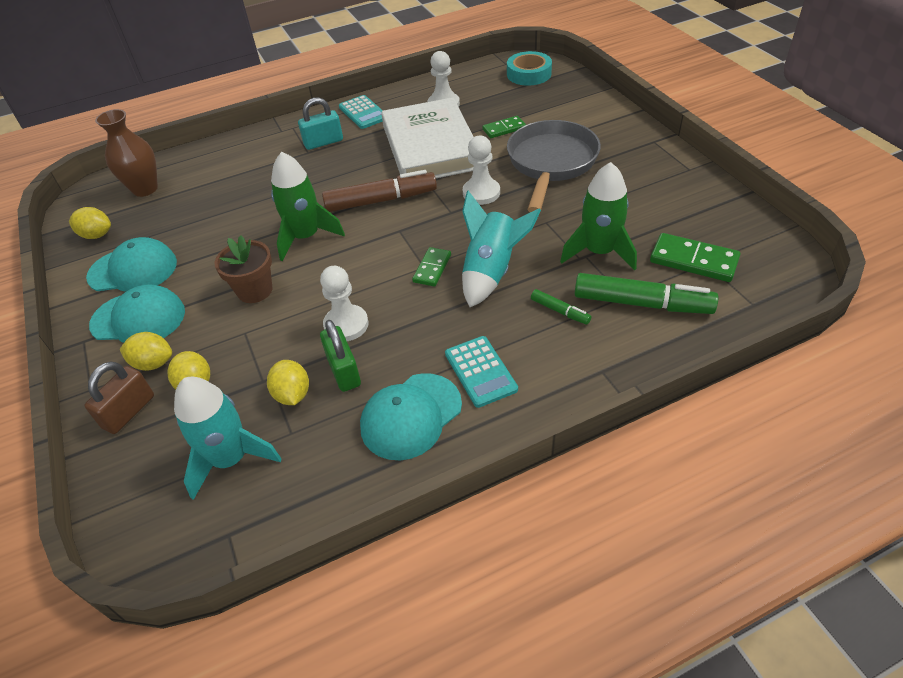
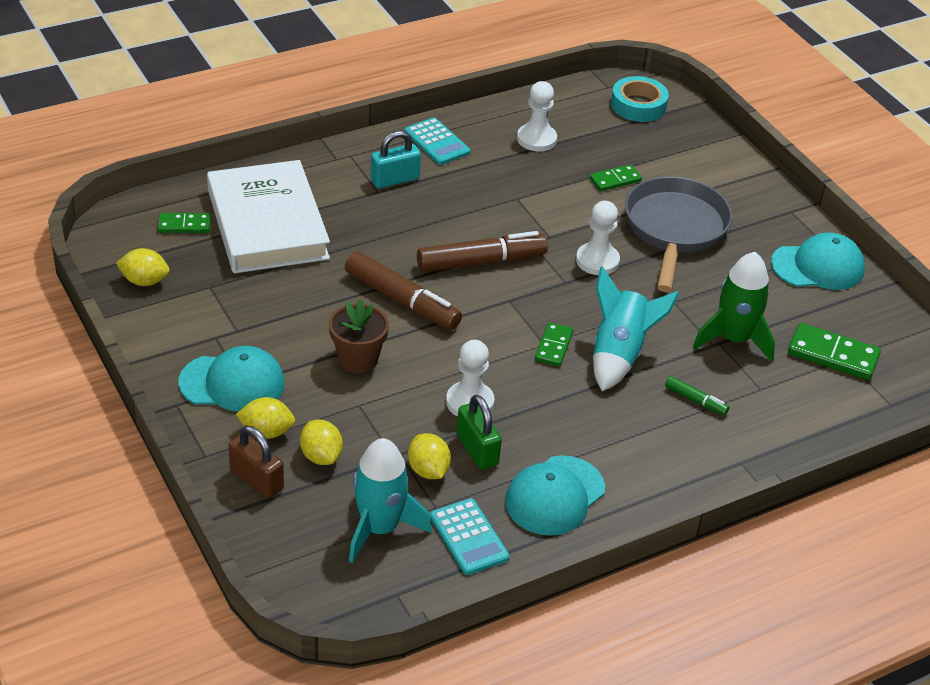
camera: 10 degrees left, 5 degrees down
(129, 412) = (256, 480): brown padlock -> brown padlock turned 75 degrees counterclockwise
(133, 270) = (206, 327): turquoise cap -> turquoise cap (818, 267)
(145, 189) = (184, 225): brown vase -> green domino
(306, 237) = (402, 300): green rocket -> brown marker
(430, 147) = (529, 197): white book -> white book (267, 224)
(480, 371) = (619, 457): turquoise calculator -> turquoise calculator (468, 537)
(641, 303) = (779, 397): green marker -> none

